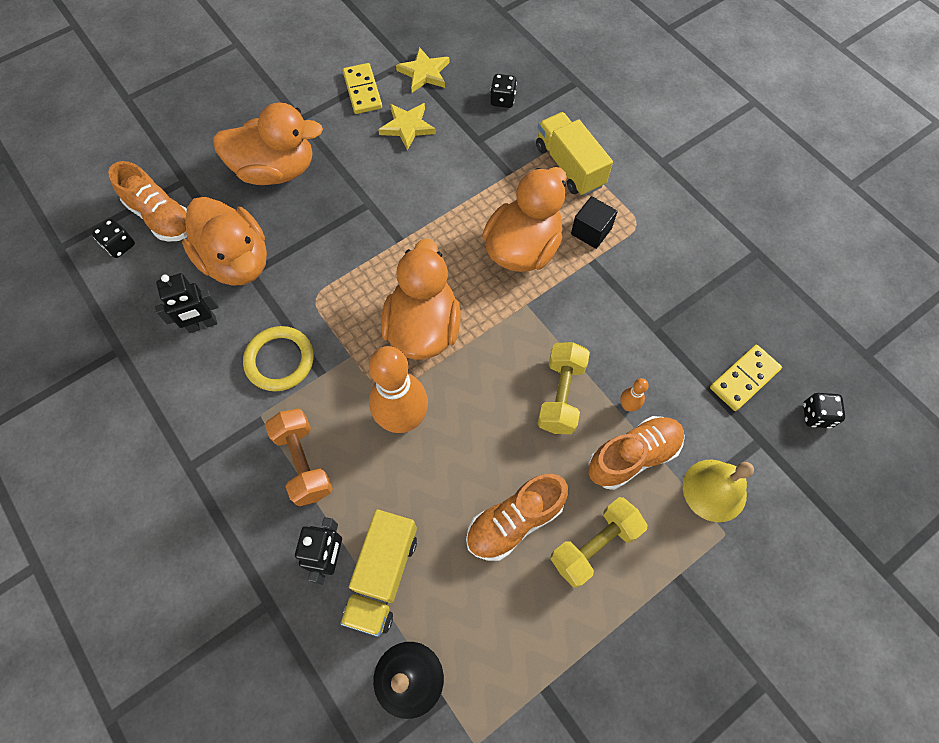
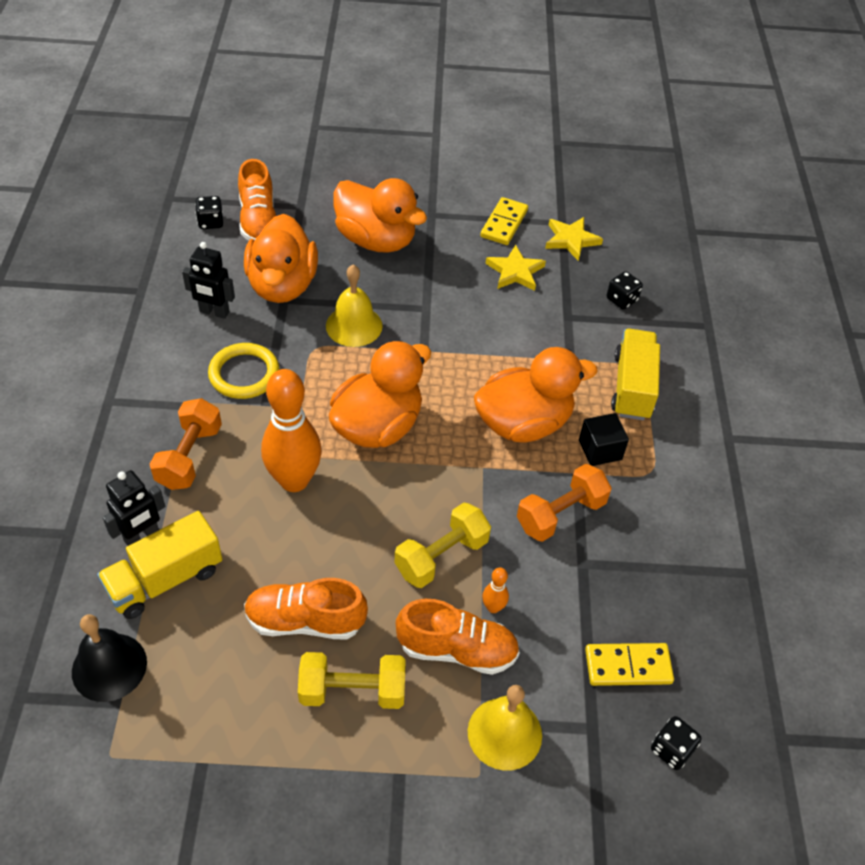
camera: 35 degrees right, 15 degrees down
(327, 257) = (354, 325): none -> yellow bell
(608, 301) = (560, 514): none -> orange dumbbell

